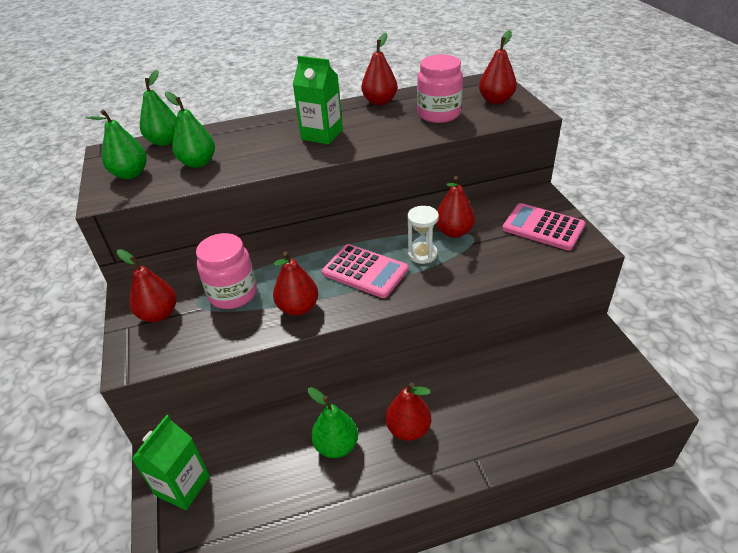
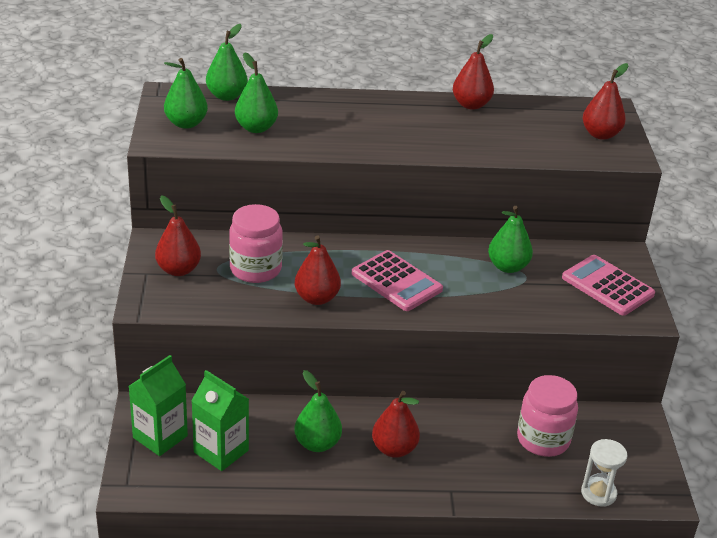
camera: 10 degrees right, 5 degrees down
(322, 134) = (393, 128): green carton -> green carton (221, 451)
(422, 254) = (463, 280): white hourglass -> white hourglass (598, 493)
(439, 114) = (528, 135): pink jar -> pink jar (543, 439)
(454, 232) = (507, 267): red pear -> green pear

